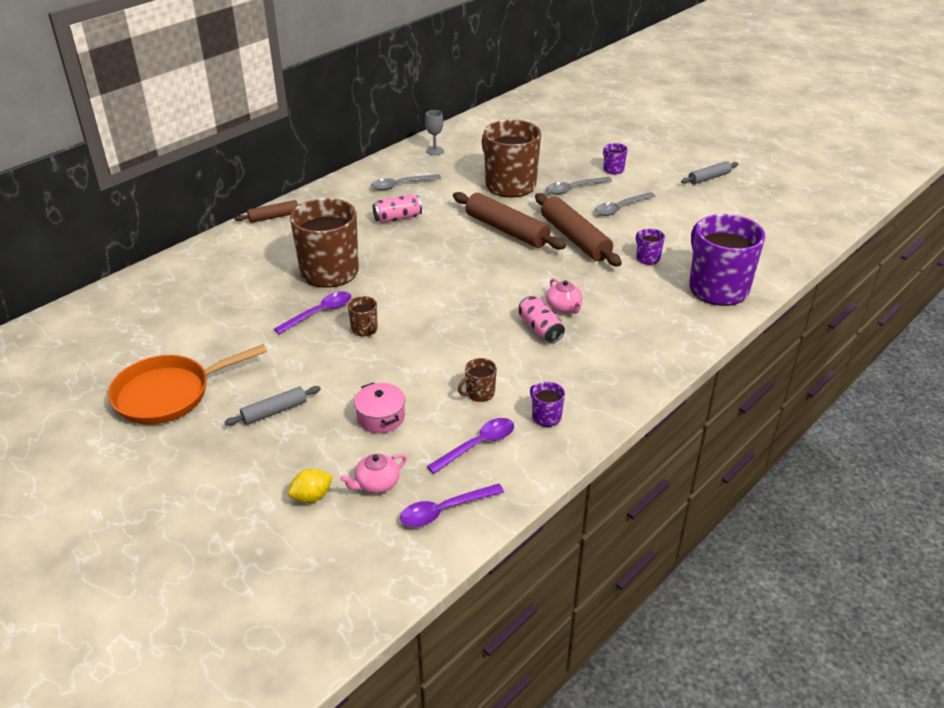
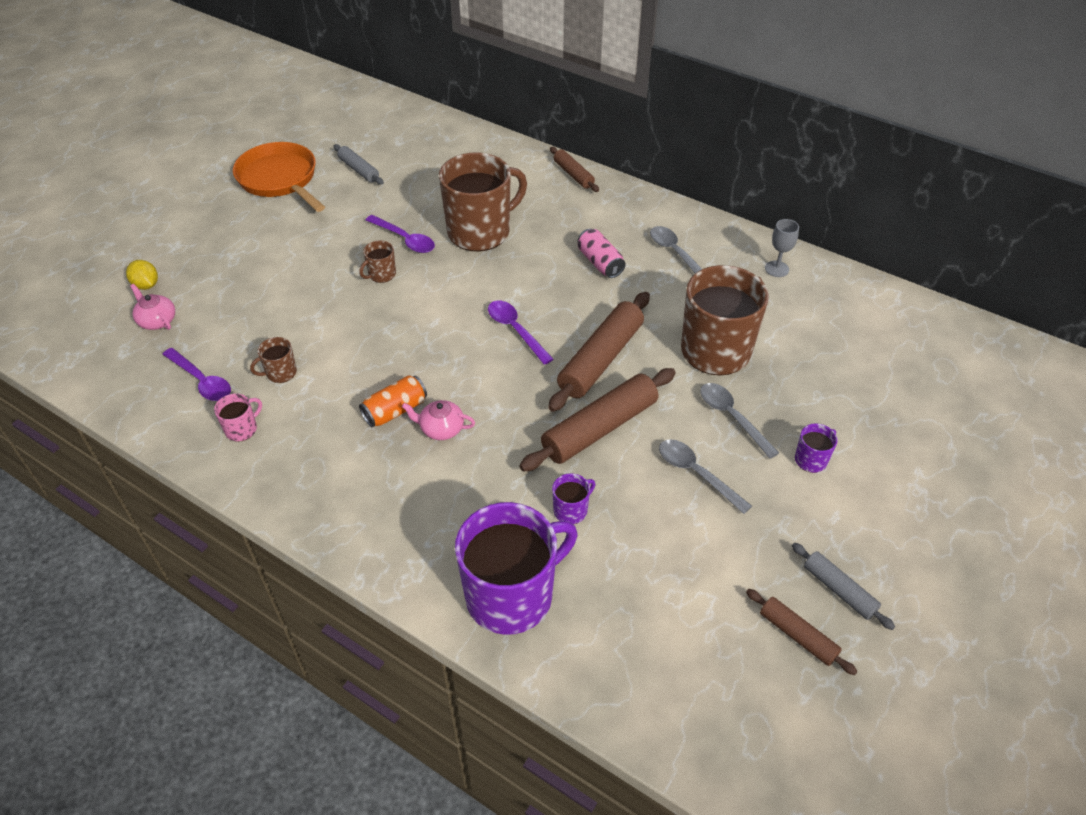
camera: 80 degrees right, 10 degrees up
(274, 411) = (256, 242): grey rolling pin -> grey rolling pin (359, 170)
(381, 417) = (245, 308): pink pot -> none
(444, 510) = (117, 369): purple spoon -> purple spoon (515, 330)
(479, 393) = (280, 373): brown mug -> brown mug turned 75 degrees counterclockwise
(540, 329) = (395, 410): pink can -> orange can
(546, 416) = (242, 429): purple mug -> pink mug
(564, 307) = (441, 429): pink teapot -> pink teapot turned 45 degrees clockwise
(740, 195) = (797, 636): none -> brown rolling pin

